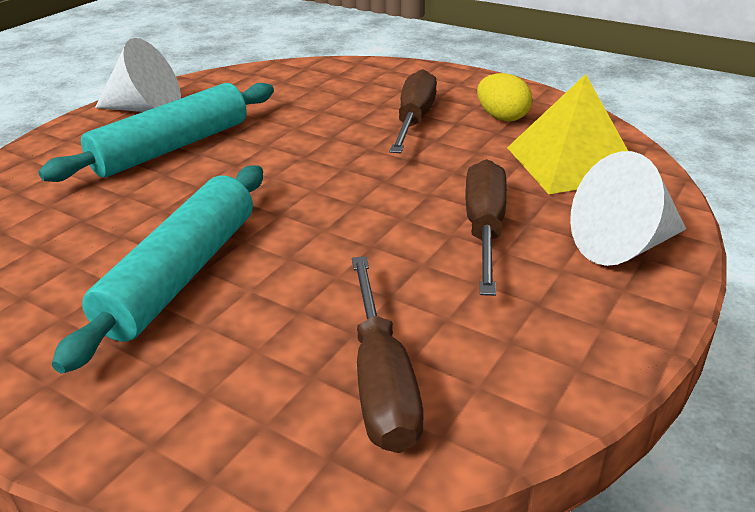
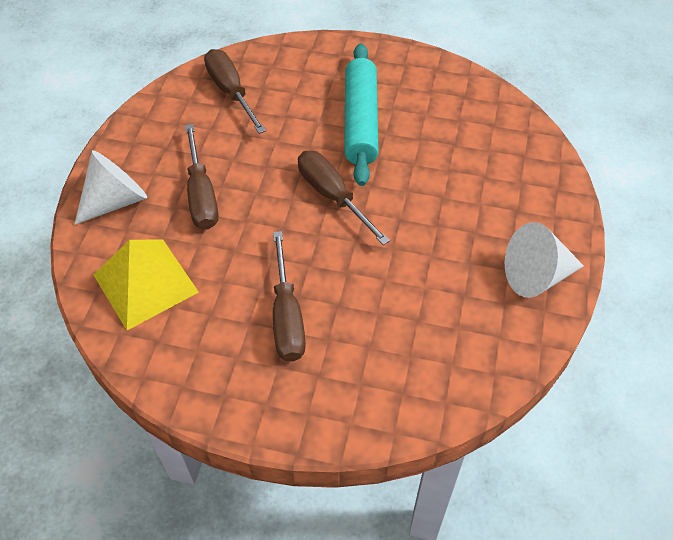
camera: 160 degrees right, 20 degrees up
(172, 148) = (463, 226): turquoise rolling pin -> none
(299, 196) = (332, 196): none -> brown screwdriver
(502, 117) = (209, 341): yellow egg -> none

